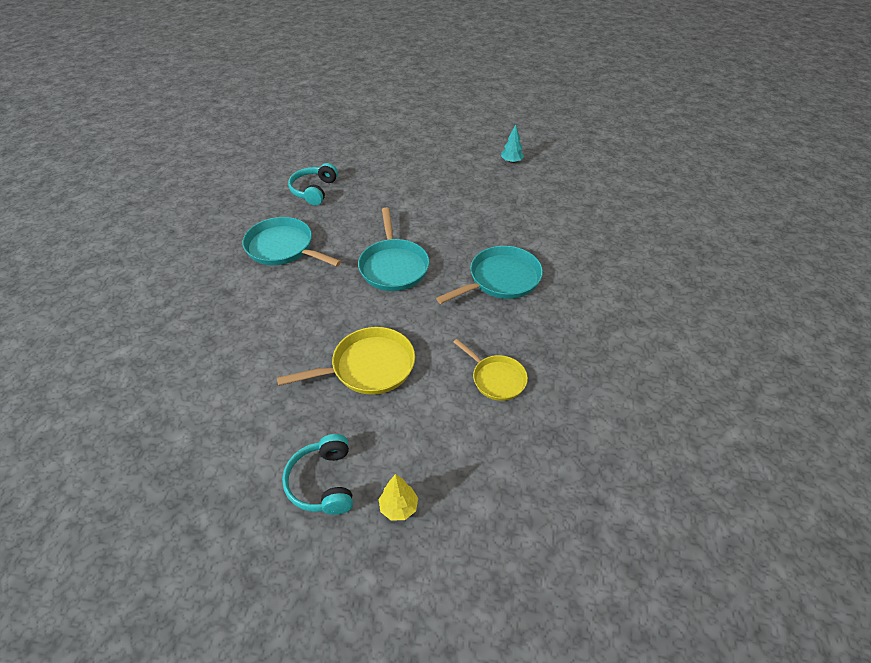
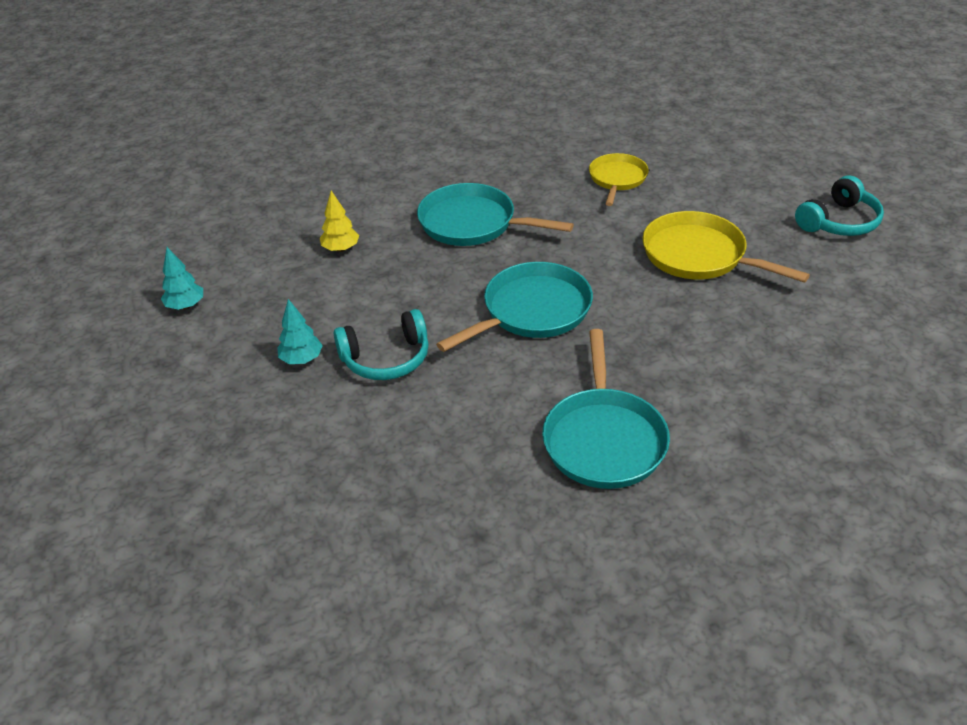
camera: 120 degrees left, 5 degrees down
(314, 190) = (433, 495): turquoise headphones -> turquoise headphones (386, 358)
(399, 507) = (801, 178): yellow tree -> yellow tree (341, 249)
(435, 182) = (301, 359): none -> turquoise tree

